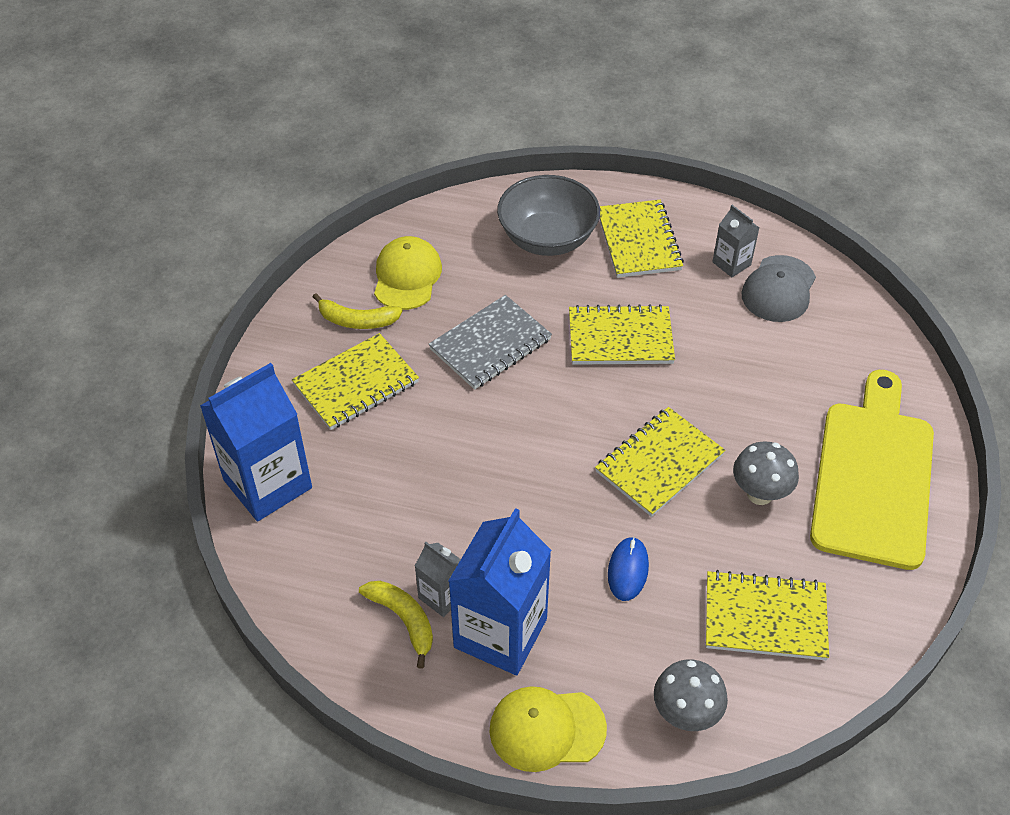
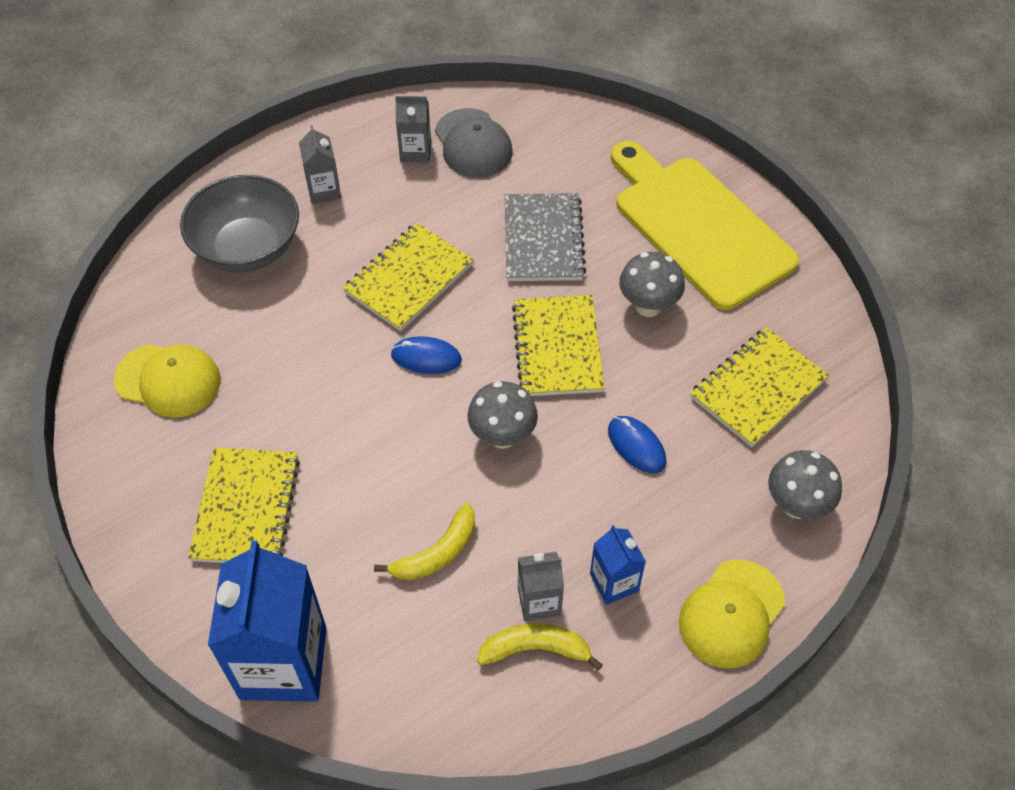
camera: 50 degrees left, 5 degrees up
(357, 320) = (174, 456): yellow banana -> yellow banana (437, 553)
(407, 276) = (168, 380): yellow cap -> yellow cap turned 150 degrees clockwise
(490, 344) = (315, 373): grey notebook -> grey notebook (543, 240)
(500, 633) = (614, 582): blue carton -> blue carton, size x0.49
(550, 482) = (502, 436): none -> grey mushroom
(567, 394) = (426, 357): none -> blue mouse
(638, 241) = (324, 190): yellow notebook -> grey carton

